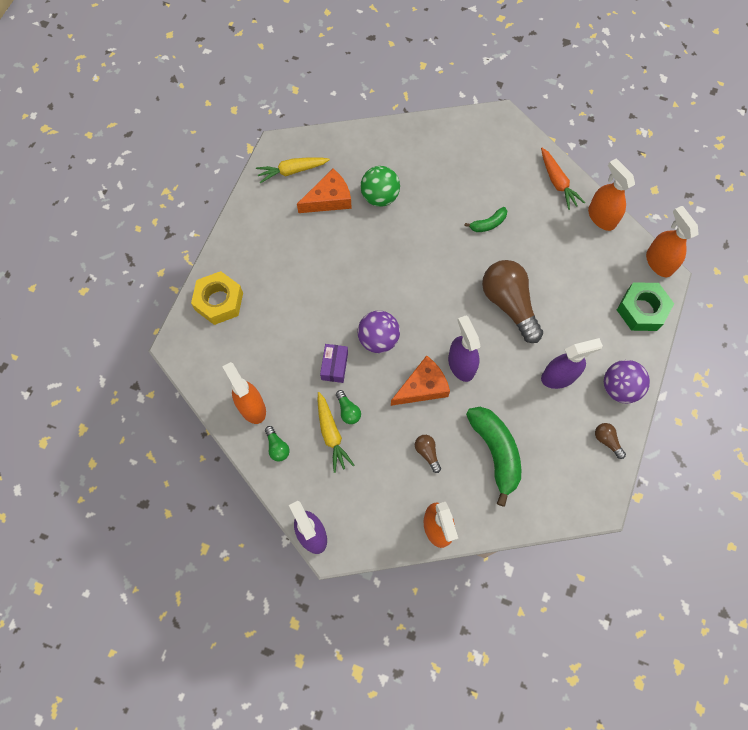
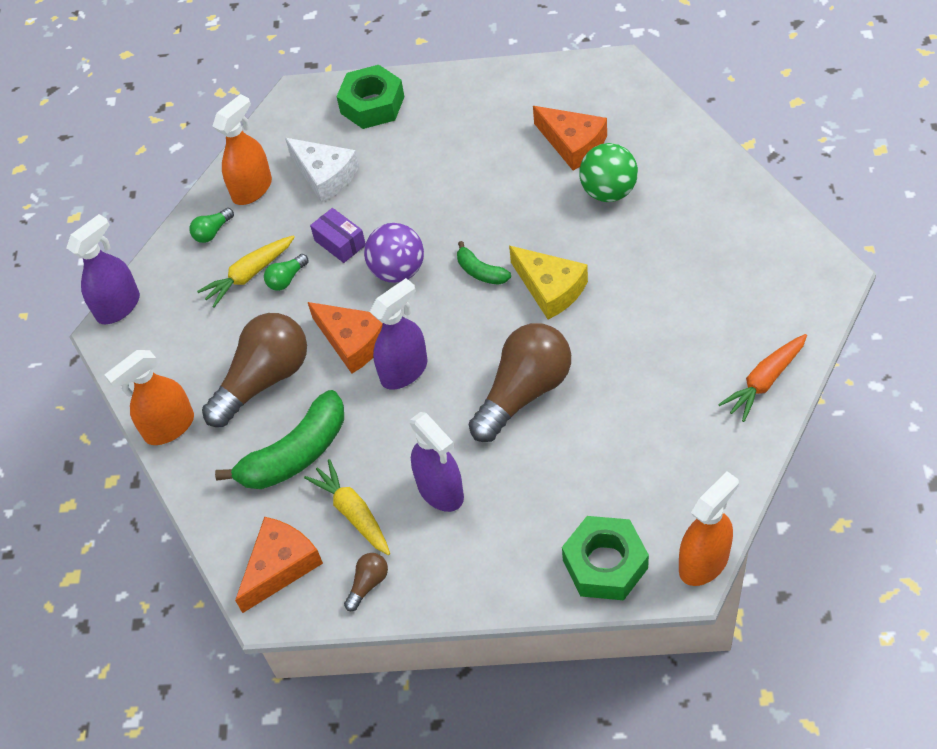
camera: 75 degrees right, 15 degrees down
(219, 301) = (372, 105): yellow nut -> green nut
(268, 355) = (325, 175): none -> white cheese
(292, 171) = (591, 93): yellow carrot -> yellow carrot (353, 512)
(334, 366) = (340, 243): purple box -> purple box turned 60 degrees clockwise
(427, 453) = (264, 380): brown light bulb -> brown light bulb, size x2.33
(438, 259) = (550, 288): none -> yellow cheese
(488, 224) = (639, 323): green banana -> green banana (481, 272)
(575, 488) = (280, 566): none -> orange cheese
(601, 217) = (738, 458): orange spray bottle -> none
(619, 388) = (459, 574): purple ball -> none

